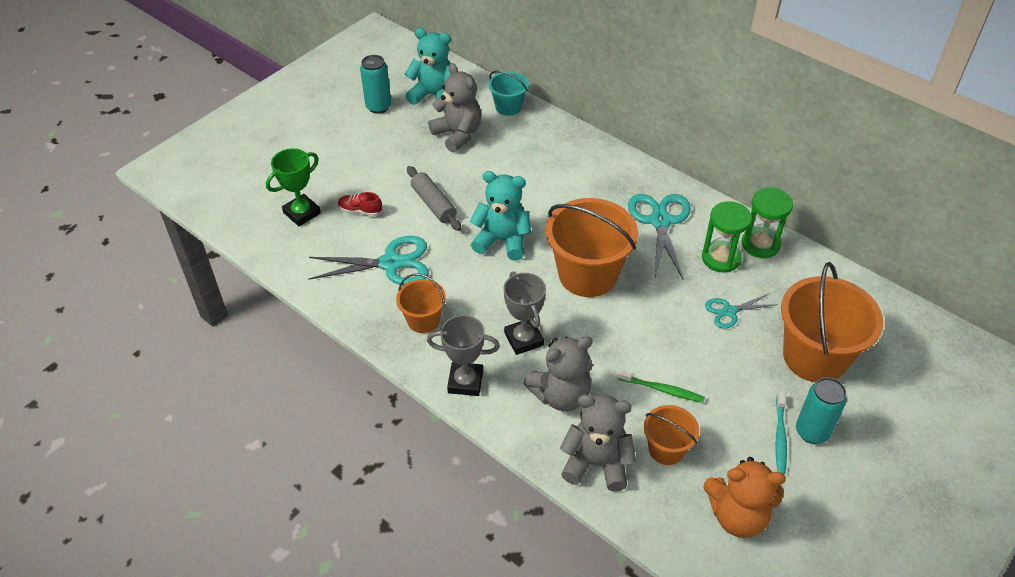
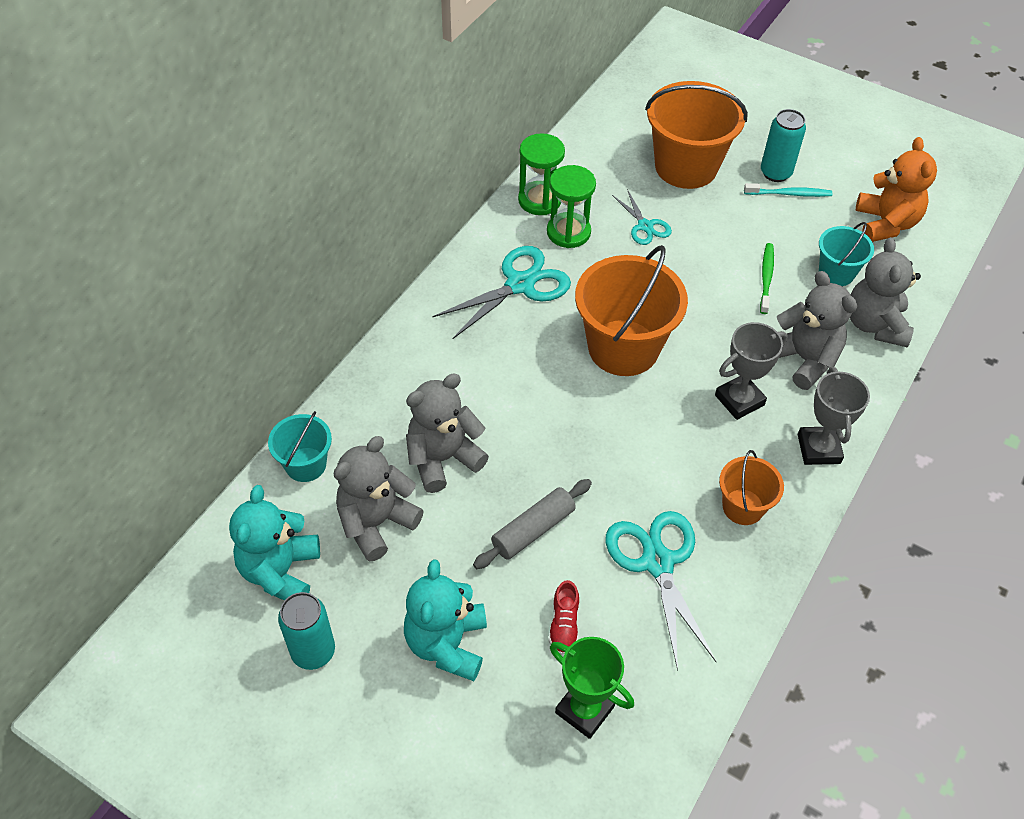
camera: 100 degrees left, 5 degrees up
(500, 167) = (443, 458): none -> grey teddy bear
(502, 241) = (586, 439): turquoise teddy bear -> turquoise teddy bear (447, 643)
(660, 221) = (520, 285): turquoise scissors -> turquoise scissors turned 150 degrees clockwise
(666, 449) = (836, 273): orange bucket -> turquoise bucket

